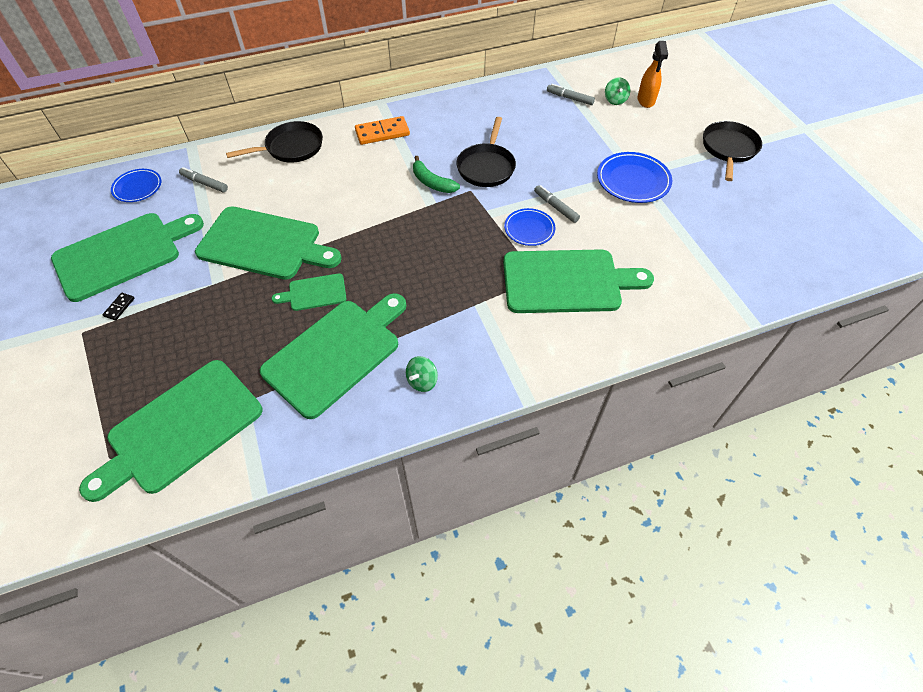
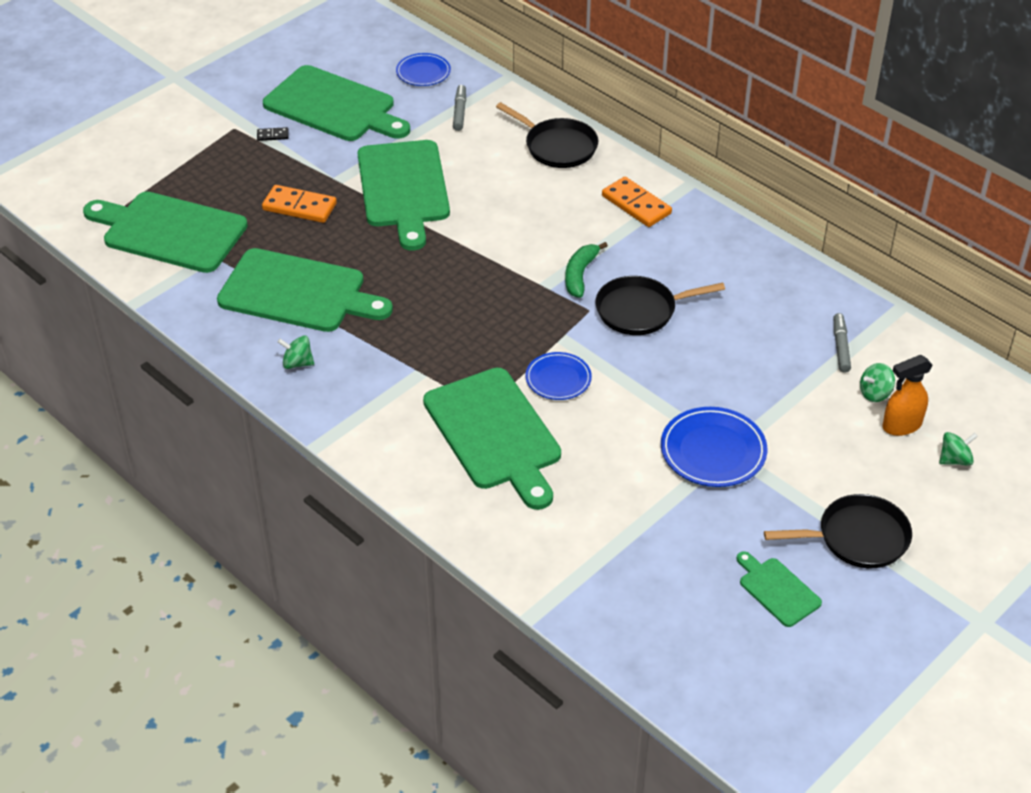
camera: 65 degrees right, 10 degrees down
(229, 318) = (299, 206): none -> orange domino
(314, 293) = (362, 248): green cutting board -> green cutting board (777, 590)
(555, 207) = (611, 391): grey marker -> none
(680, 92) = (955, 459): none -> green spinning top

